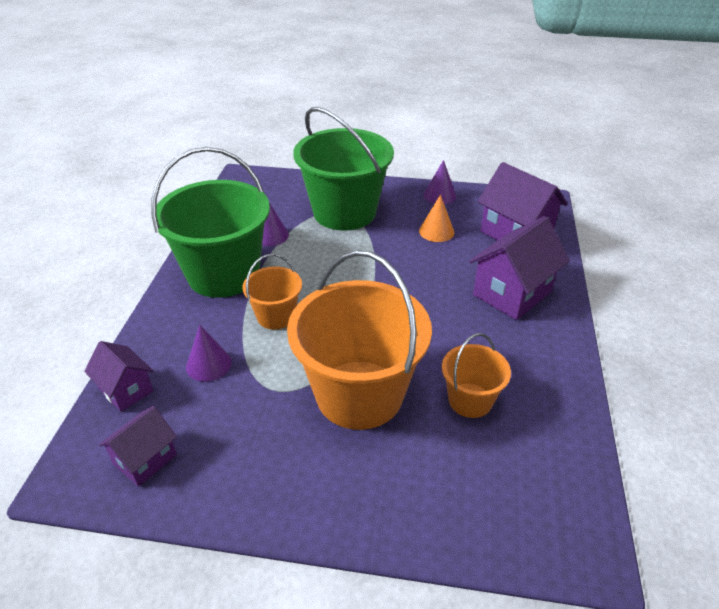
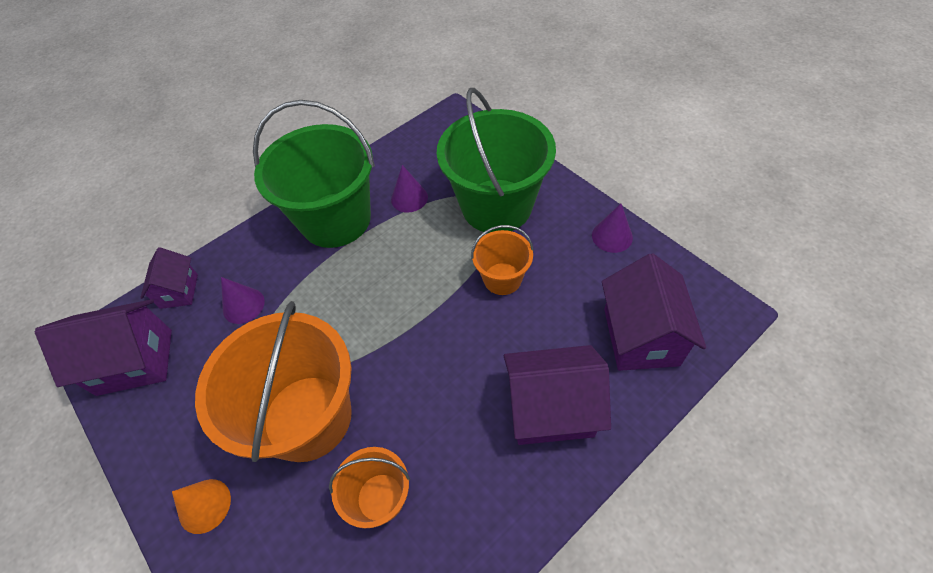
camera: 45 degrees right, 15 degrees up
(145, 459) = (135, 362): purple house -> purple house, size x1.70
(276, 316) = (329, 290): orange bucket -> orange bucket (502, 279)
(436, 231) = (558, 281): orange cone -> orange cone (204, 505)

